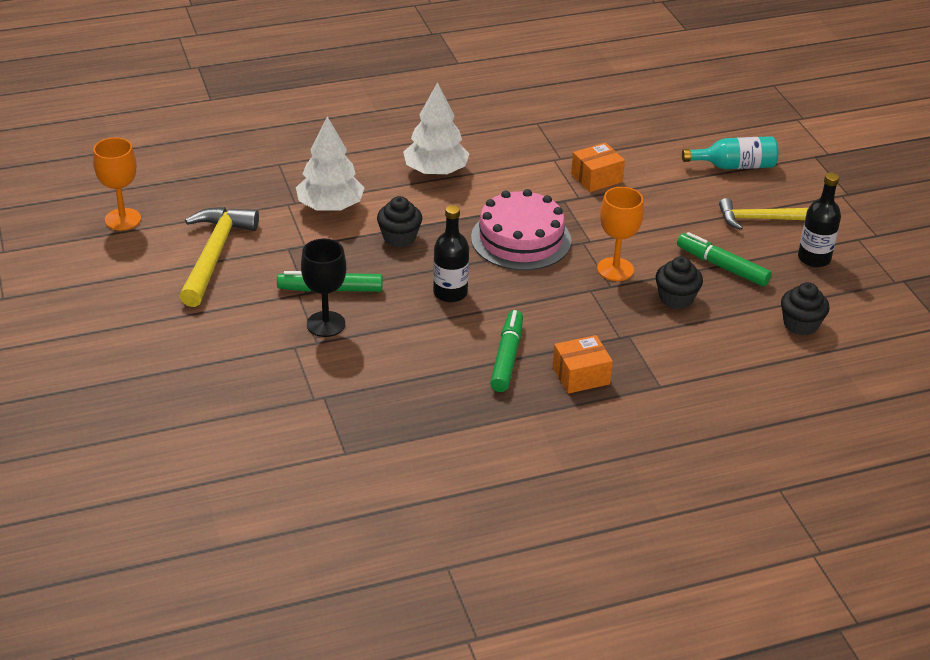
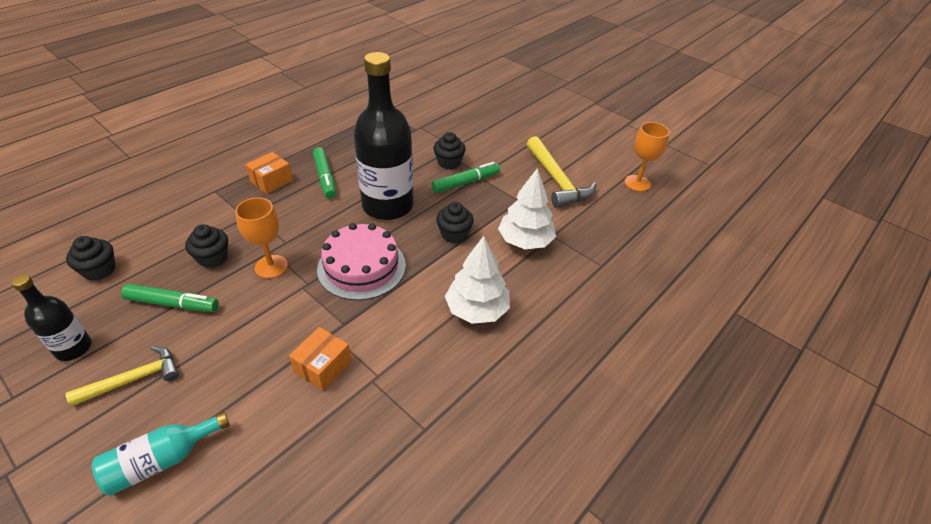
camera: 150 degrees right, 5 degrees up
(326, 324) = (449, 162): black goblet -> black cupcake
(450, 293) = (387, 205): black bottle -> black bottle, size x2.00

